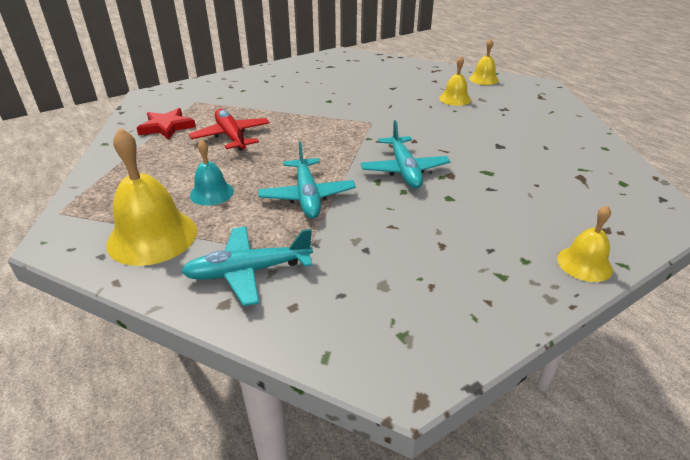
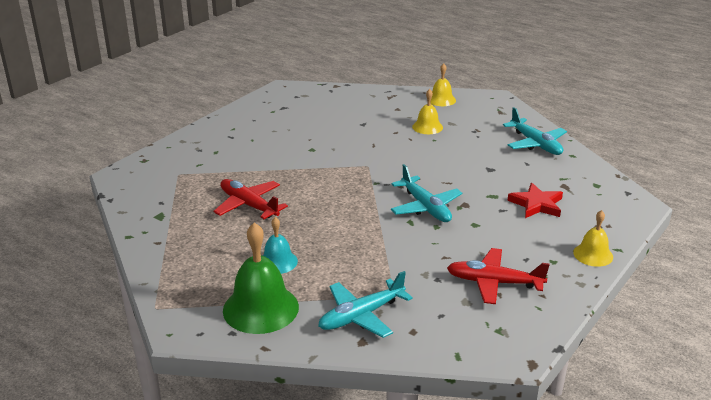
camera: 20 degrees left, 5 degrees down
(152, 237) = (260, 308): yellow bell -> green bell
(167, 127) = (175, 207): red star -> red star (536, 204)
(307, 196) = (361, 247): turquoise plane -> turquoise plane (535, 144)
(433, 270) = (494, 282): none -> red plane

